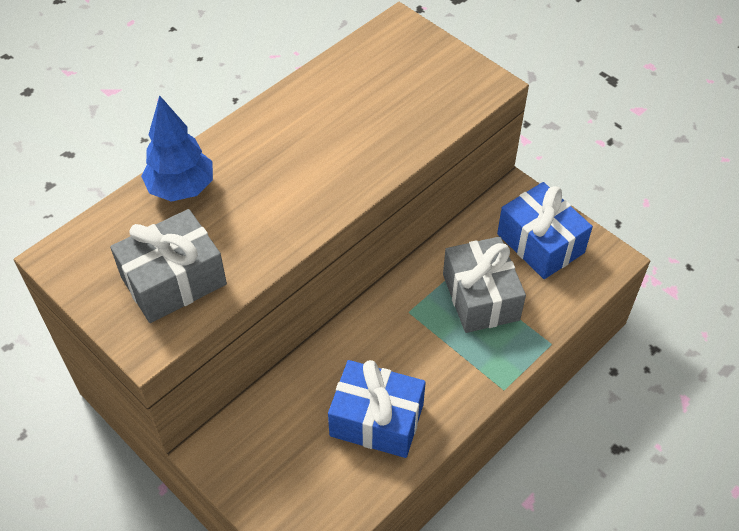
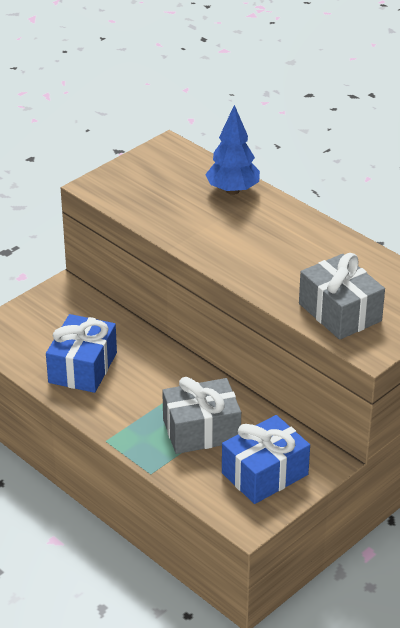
camera: 90 degrees right, 15 degrees down
(174, 281) = (145, 193): grey gift -> grey gift (340, 312)

